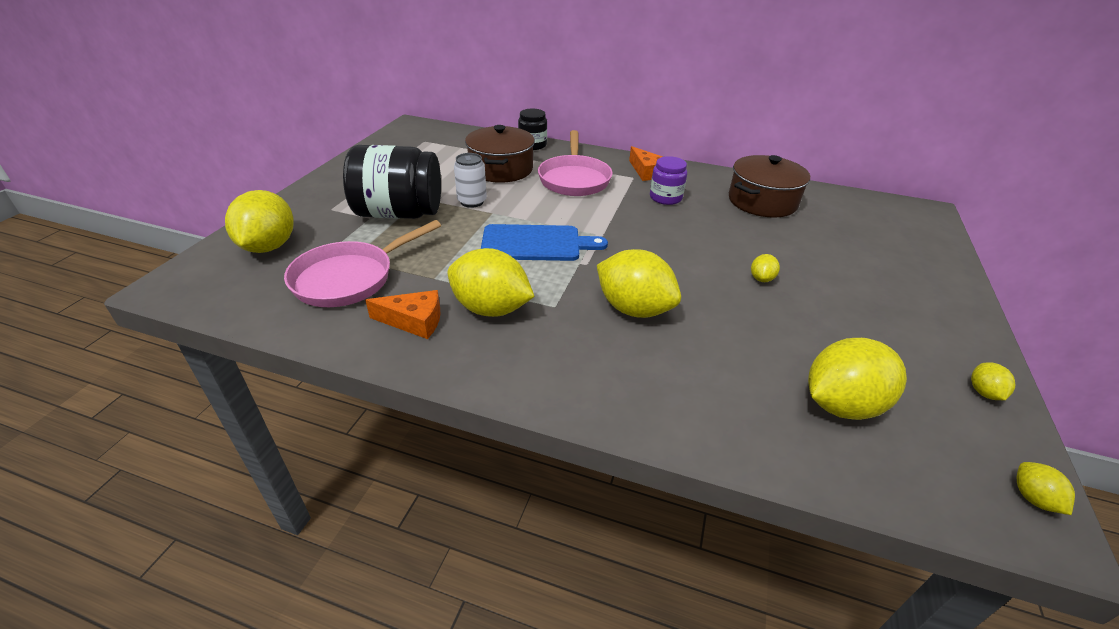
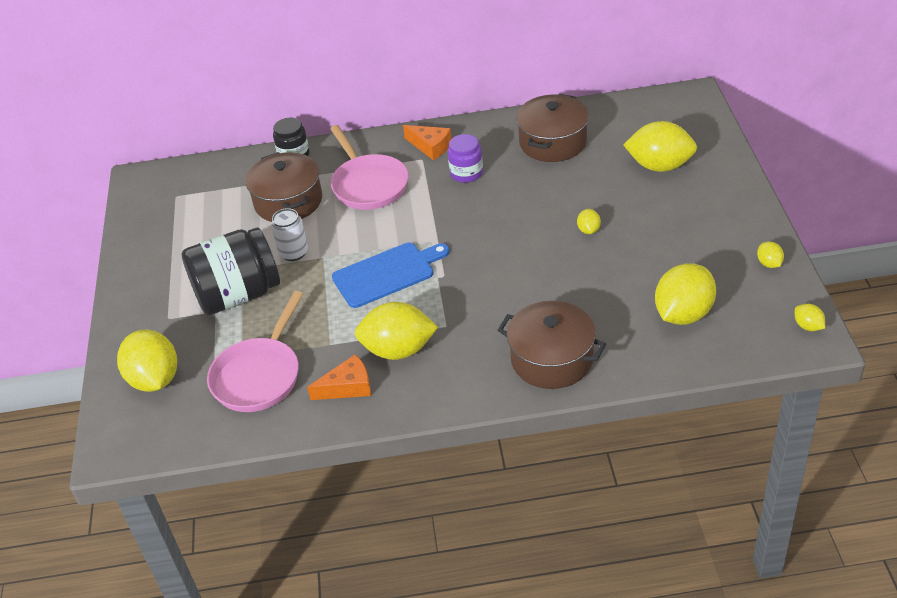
camera: 20 degrees left, 5 degrees up
(634, 309) = (507, 301): yellow lemon -> yellow lemon (659, 166)
(646, 386) = (551, 359): none -> brown pot

